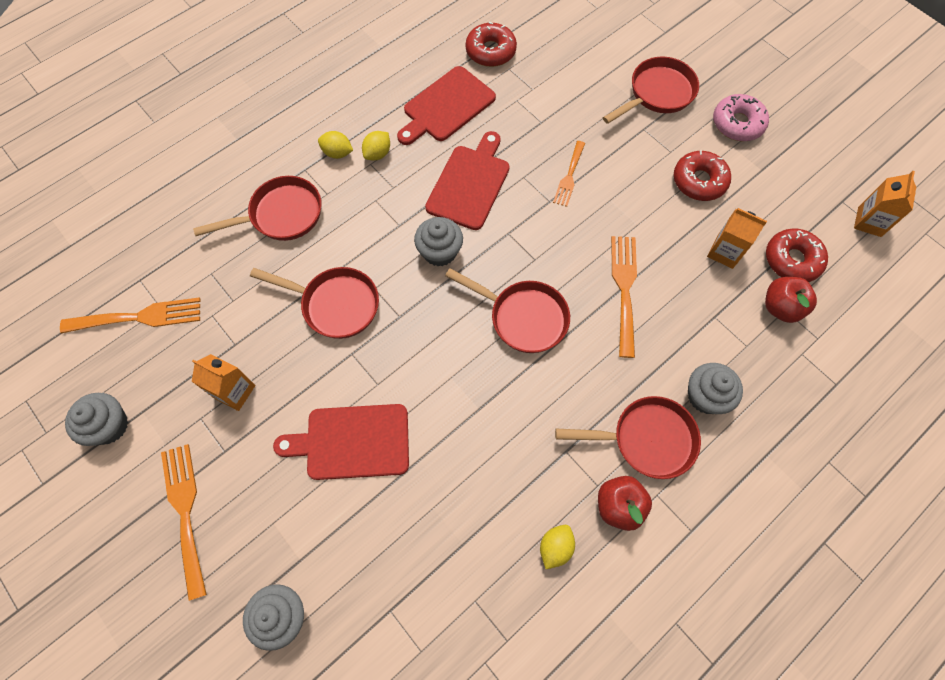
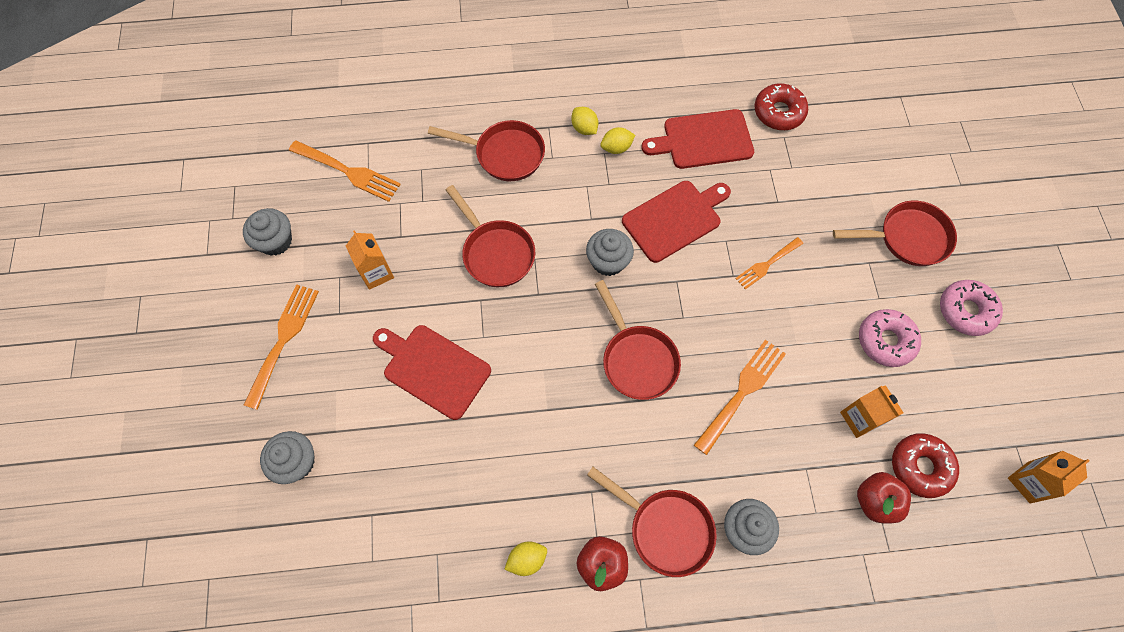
camera: 35 degrees right, 0 degrees up
(699, 181) = (885, 341): red donut -> pink donut

